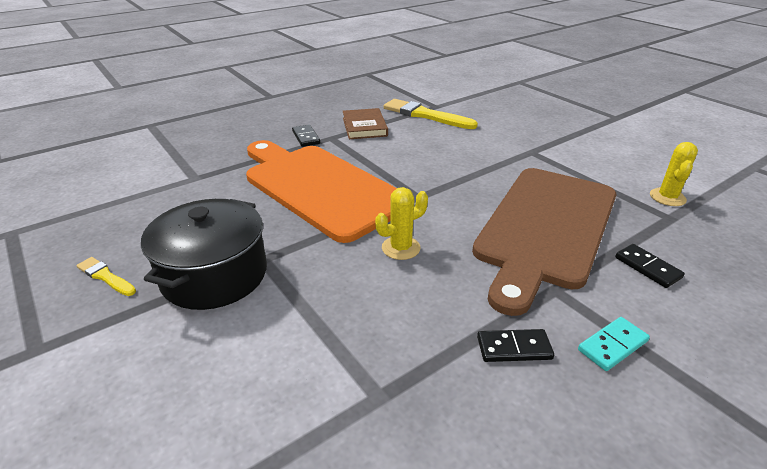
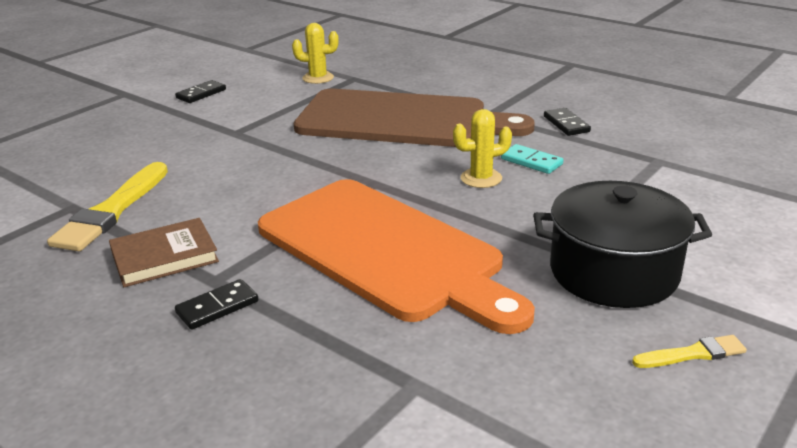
camera: 105 degrees left, 5 degrees down
(105, 276) = (692, 354): yellow brush -> yellow brush turned 120 degrees counterclockwise
(320, 187) = (385, 251): orange cutting board -> orange cutting board turned 75 degrees counterclockwise
(401, 248) = (481, 178): yellow cactus -> yellow cactus turned 60 degrees counterclockwise
(612, 345) = (533, 97): turquoise domino -> turquoise domino (531, 162)
(647, 267) = (434, 87): black domino -> black domino (201, 94)

